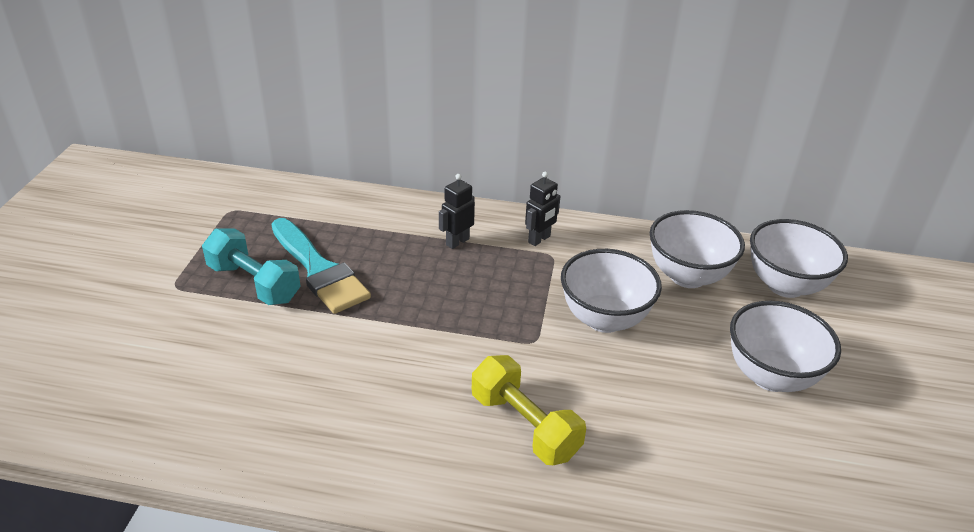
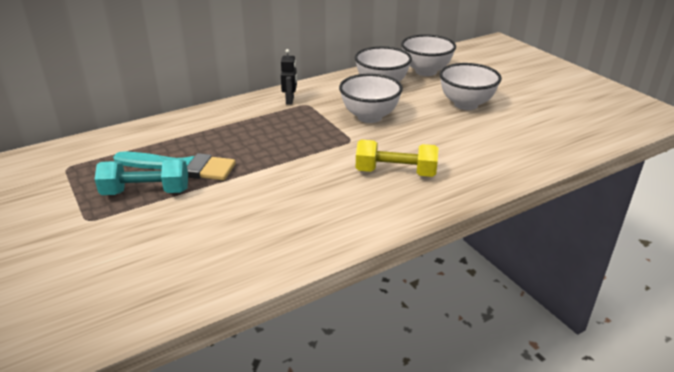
camera: 40 degrees left, 5 degrees down
(457, 242) = (246, 120): black robot -> none

